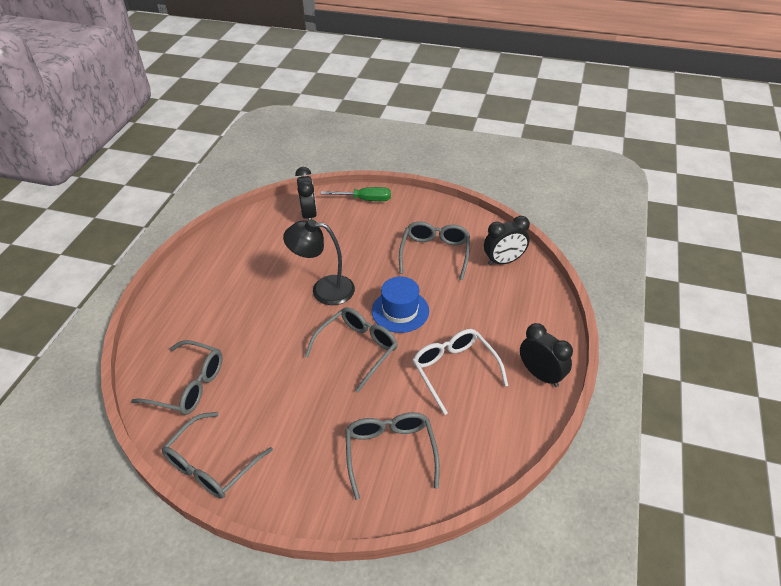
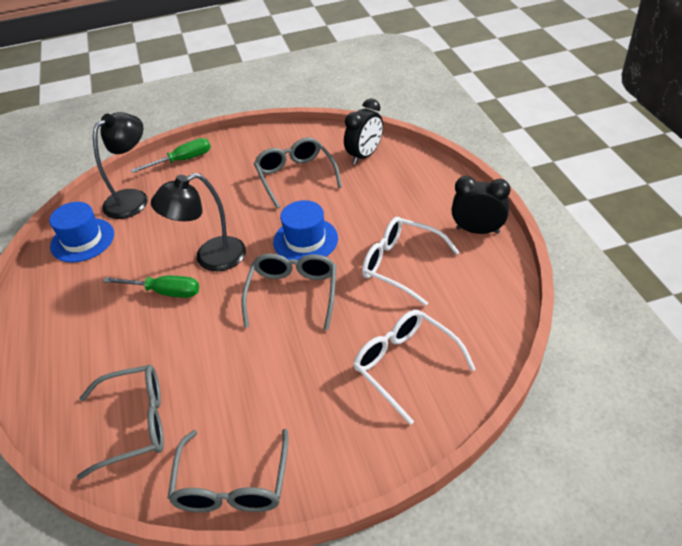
camera: 30 degrees left, 0 degrees up
(254, 231) = (82, 240): none -> blue hat
(275, 299) = (165, 292): none -> green screwdriver
(309, 215) = (133, 198): black clock -> black lamp
(390, 452) = (405, 365): grey glasses -> white glasses

